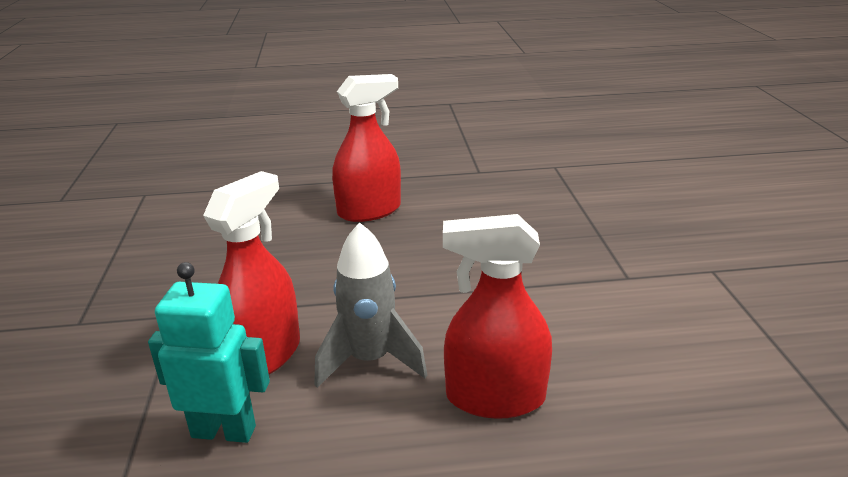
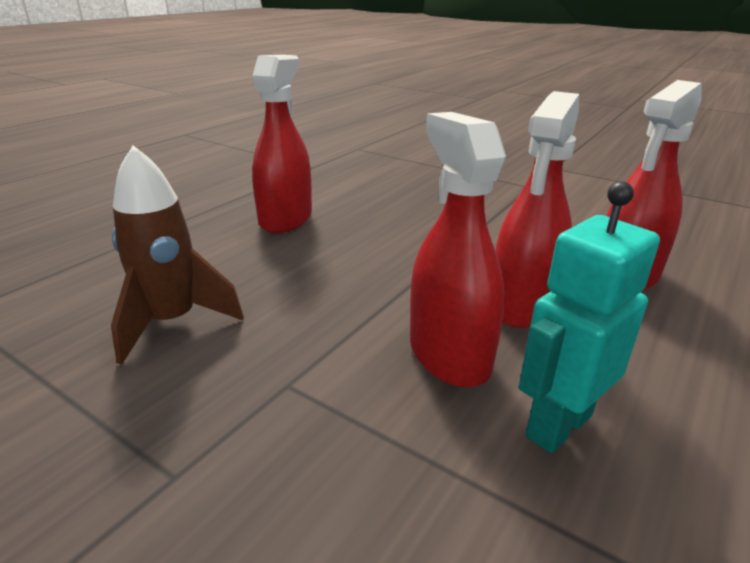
camera: 50 degrees left, 0 degrees up
(197, 249) = (172, 322): none -> brown rocket
(370, 360) = (522, 304): grey rocket -> red spray bottle

